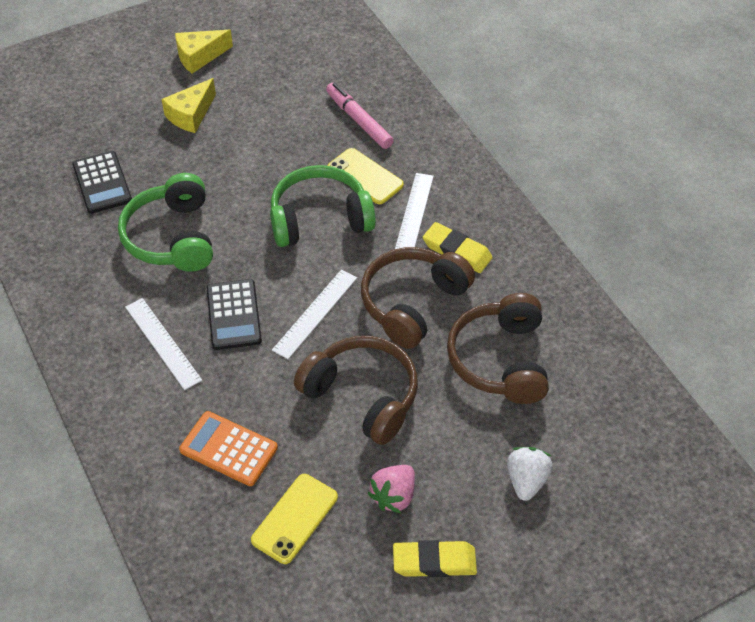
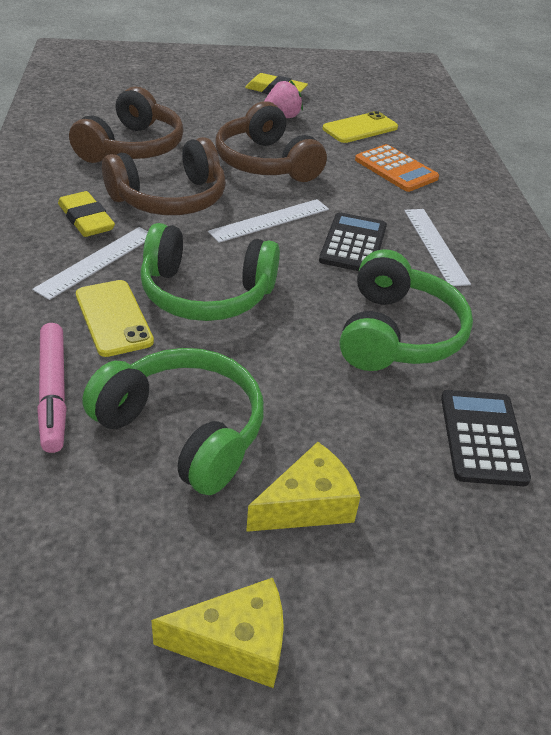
camera: 160 degrees left, 10 degrees down
(274, 127) = (184, 430): none -> green headphones
(526, 480) = (181, 98): white strawberry -> none

